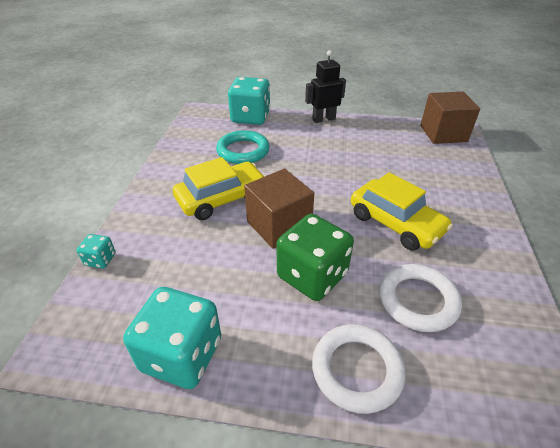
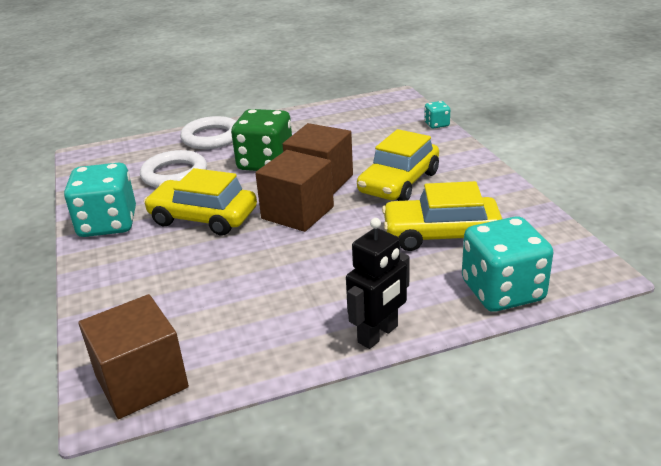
camera: 155 degrees right, 10 degrees down
(182, 355) = (322, 114): turquoise dice -> turquoise dice (108, 224)
(243, 151) = (441, 234): turquoise ring -> yellow car
(318, 199) = (297, 213): none -> brown cube

